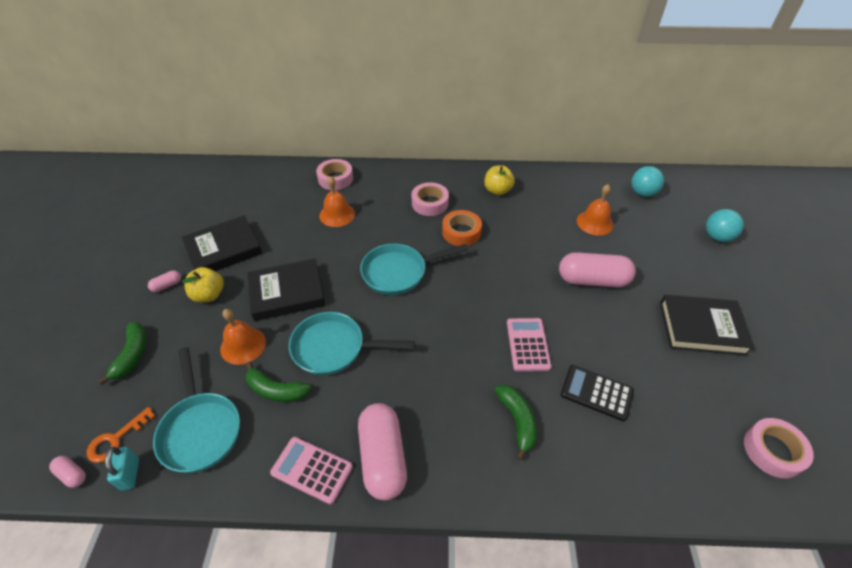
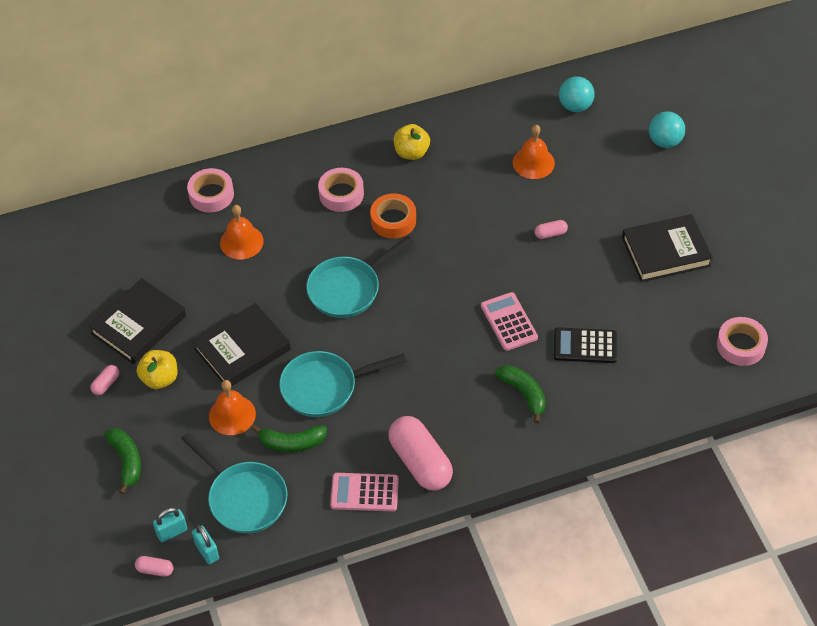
camera: 20 degrees left, 5 degrees up
(116, 439) = (172, 532): orange key -> turquoise padlock
(592, 280) = (550, 234): pink capsule -> pink capsule, size x0.43

